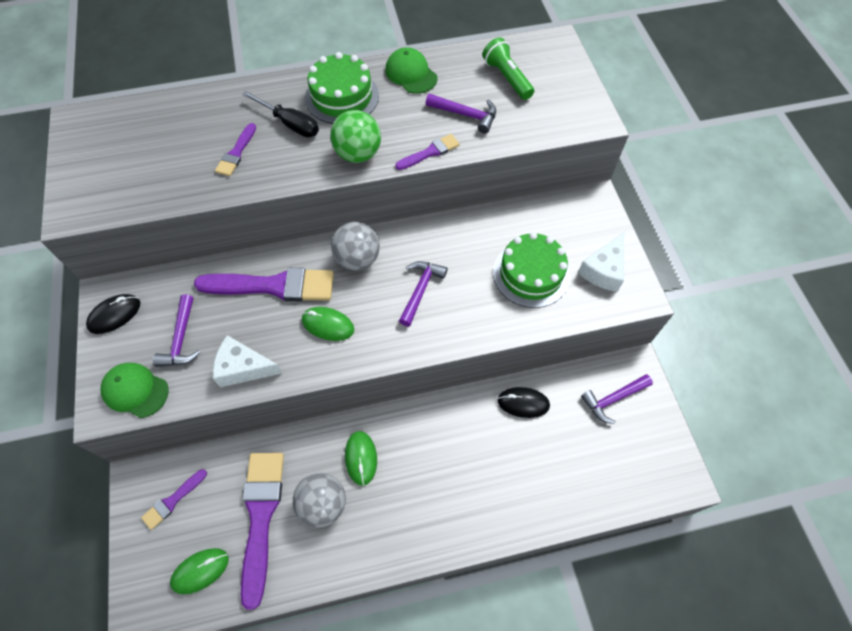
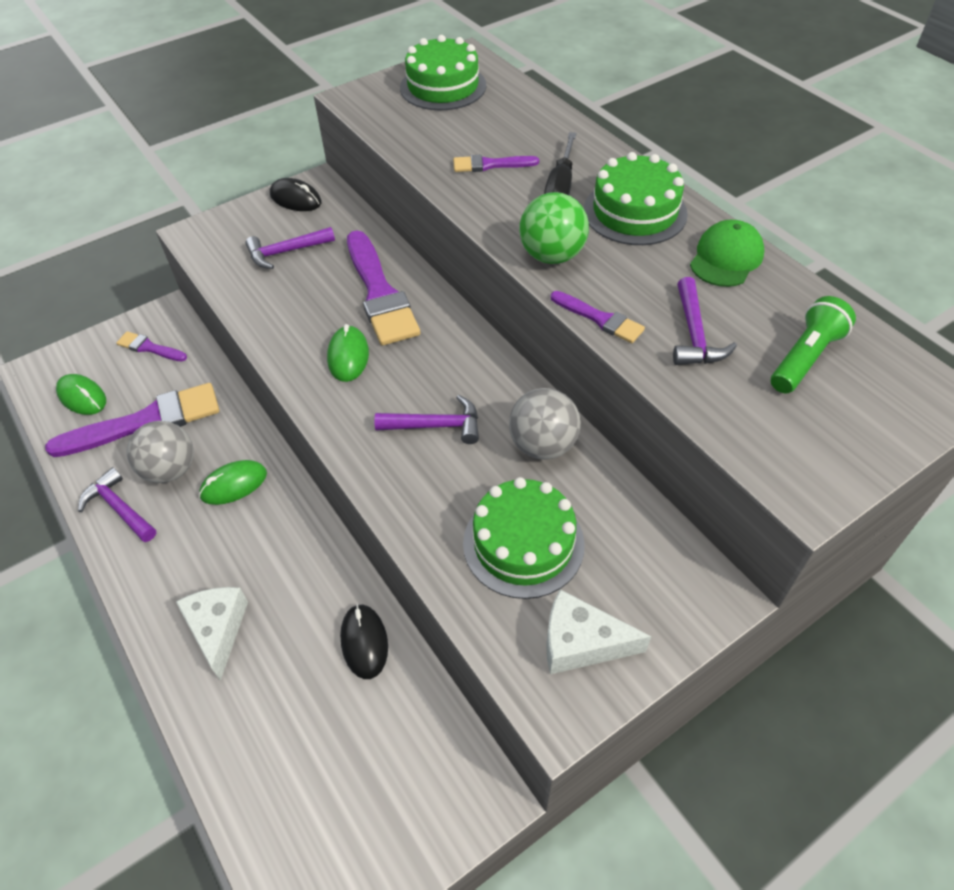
camera: 70 degrees right, 10 degrees down
(109, 148) = (443, 86): none -> green cake
(135, 390) = (218, 245): green cap -> none
(243, 368) = (268, 309): white cheese -> white cheese (217, 629)
(357, 259) = (452, 350): grey ball -> grey ball (543, 445)
(613, 399) = (414, 772): purple hammer -> purple hammer (119, 508)

